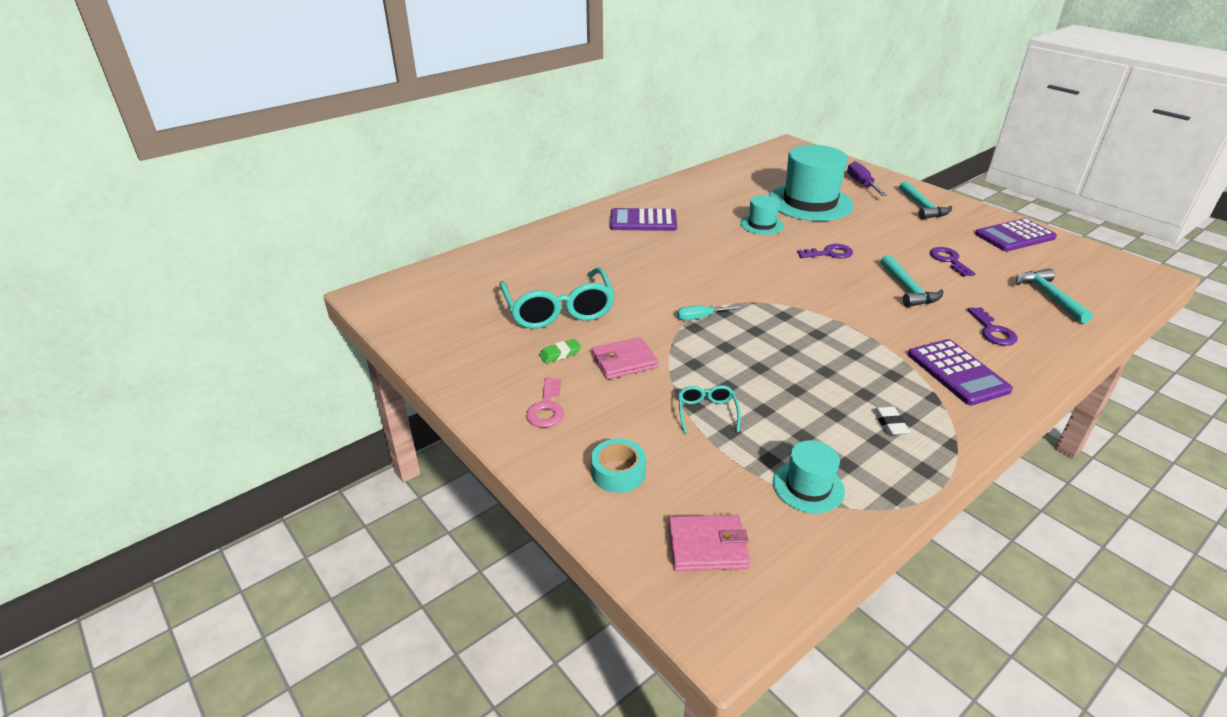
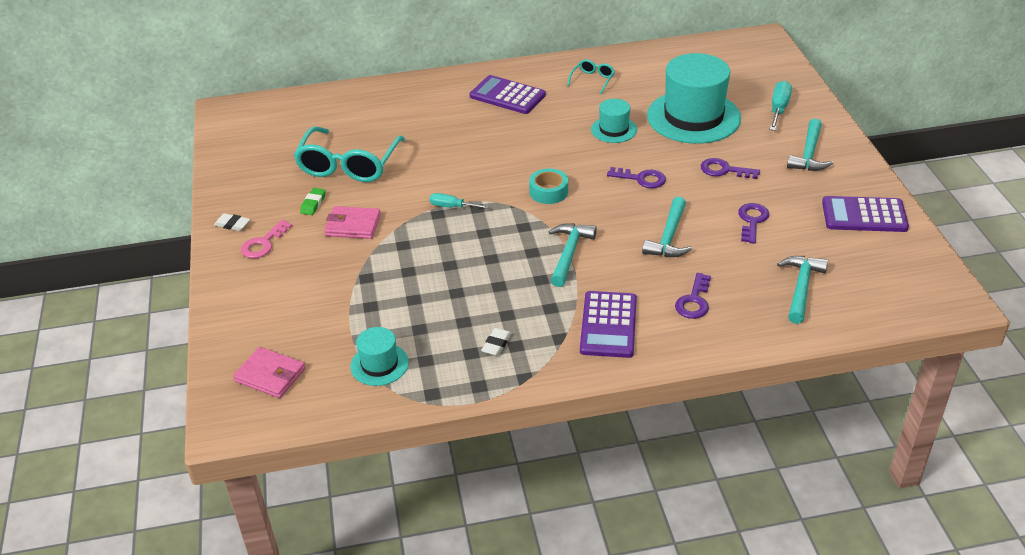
camera: 30 degrees right, 5 degrees up
(490, 400) = (232, 224): none -> white eraser
(560, 354) = (313, 204): green eraser -> green eraser turned 75 degrees counterclockwise
(618, 472) = (264, 307): turquoise tape -> turquoise tape (548, 192)
(707, 412) = (370, 286): turquoise glasses -> turquoise glasses (592, 80)
(849, 325) = (569, 253): none -> turquoise hammer
(861, 184) = (779, 109): purple screwdriver -> turquoise screwdriver
(881, 232) = (724, 170): none -> purple key

